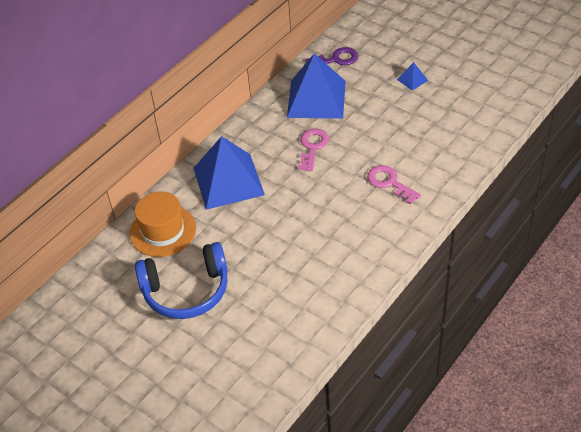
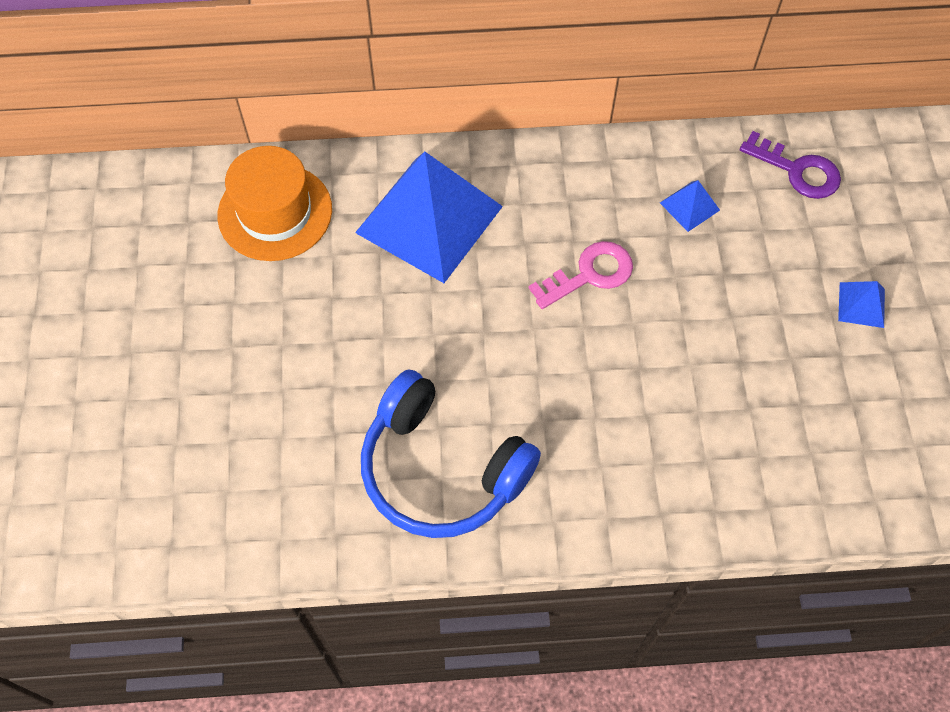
camera: 45 degrees right, 15 degrees up
(186, 291) = (197, 321): blue headphones -> blue headphones (441, 470)
(316, 99) = (689, 206): blue pyramid -> blue pyramid, size x0.41
(389, 183) = (615, 430): pink key -> none

